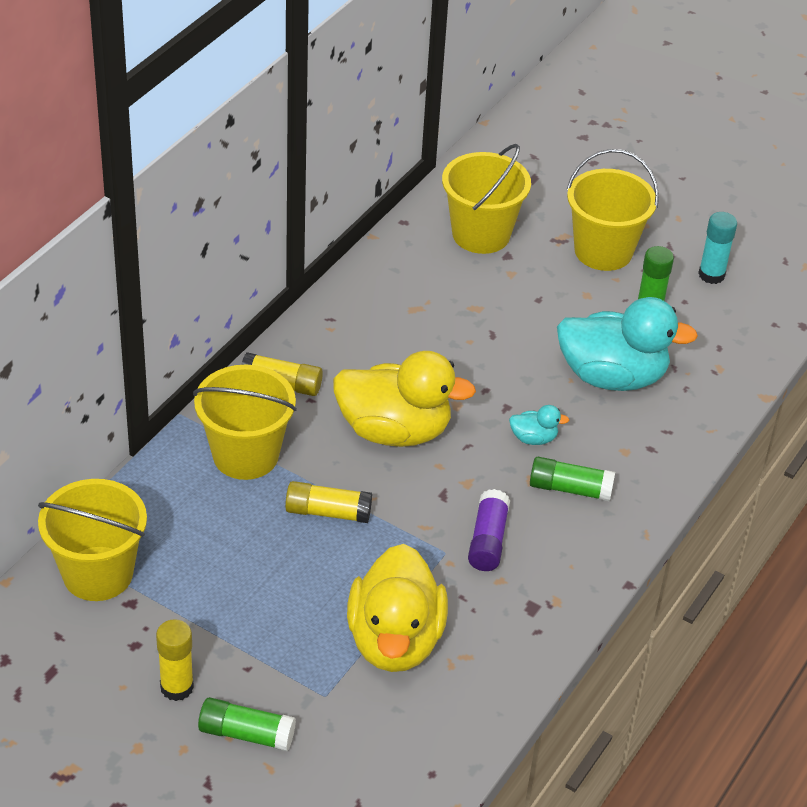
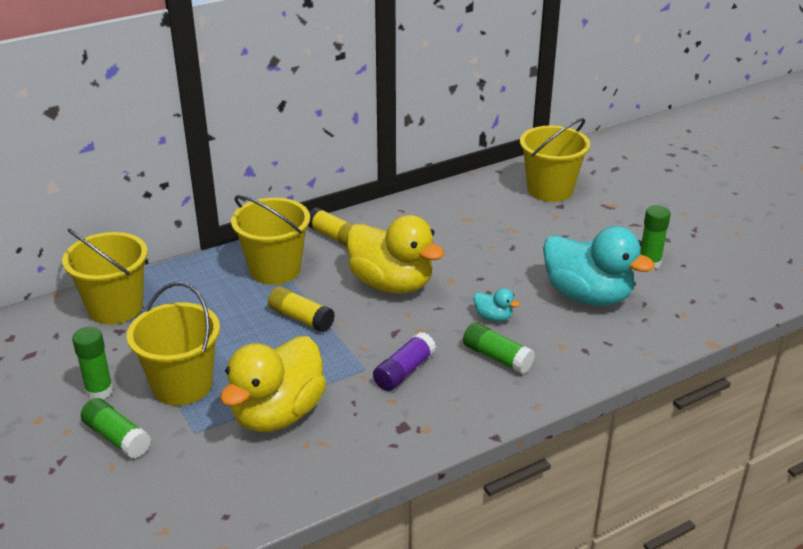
camera: 30 degrees right, 10 degrees down
(177, 687) = (99, 391): yellow glue stick -> green glue stick
(603, 251) = (638, 220): yellow bucket -> yellow bucket (182, 385)
(711, 275) = (718, 254): turquoise glue stick -> none

